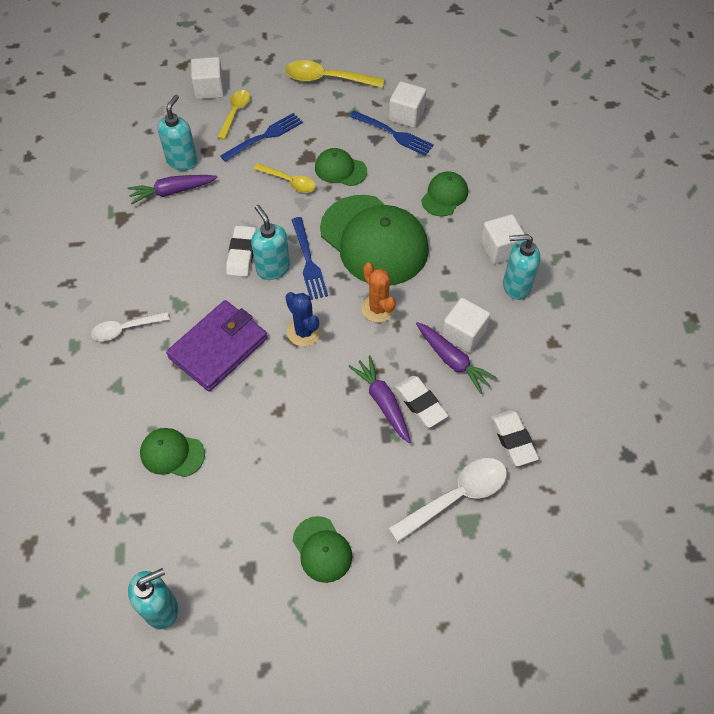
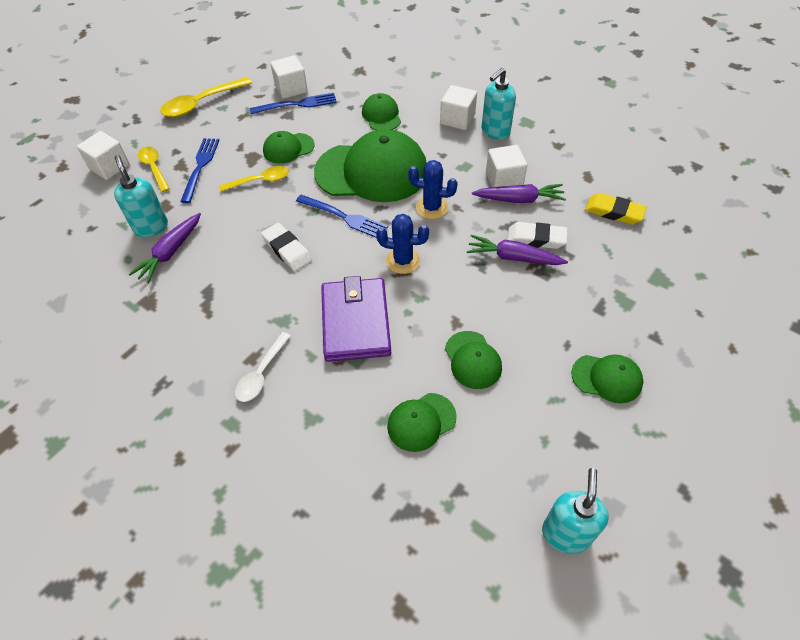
camera: 45 degrees left, 5 degrees down
(254, 446) = (473, 360): none -> green cap
(273, 268) = (324, 241): turquoise soap dispenser -> none
(378, 308) = (432, 208): orange cactus -> blue cactus
(456, 496) = (632, 270): white spoon -> none
(513, 439) = (614, 212): white eraser -> yellow eraser

